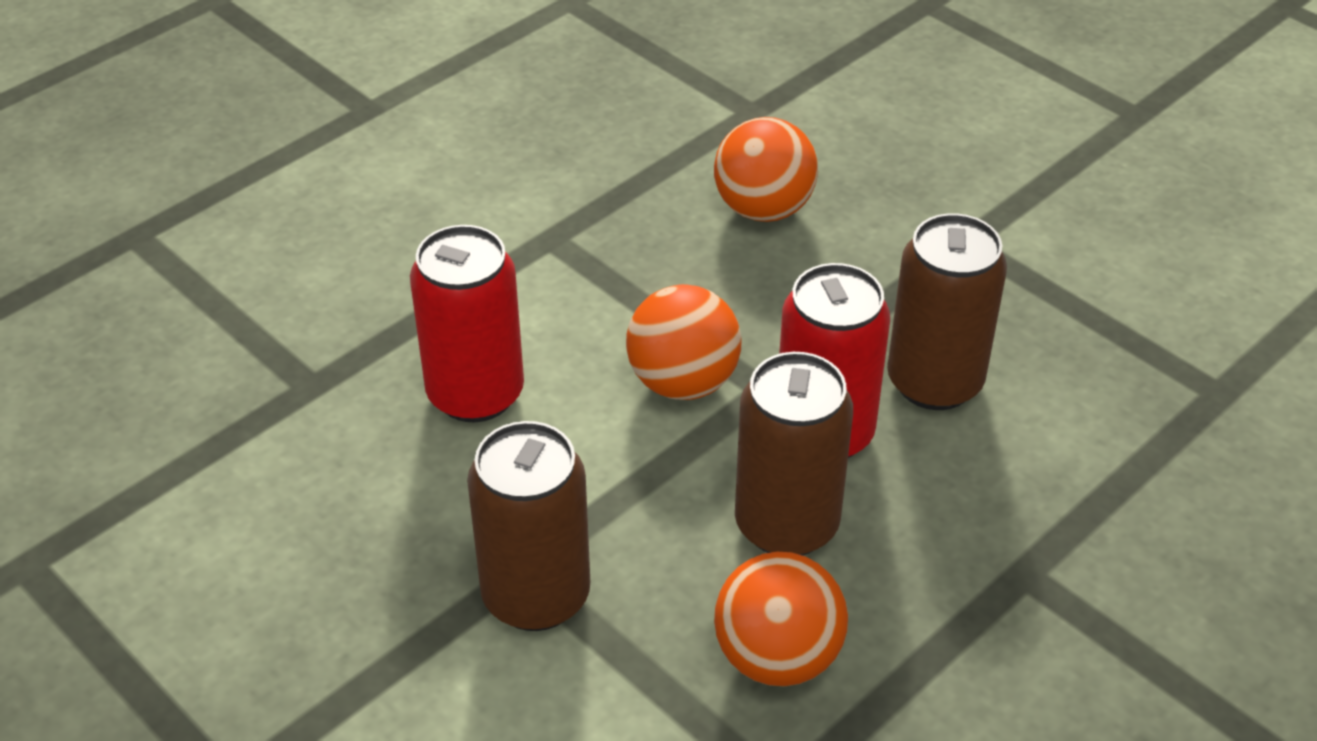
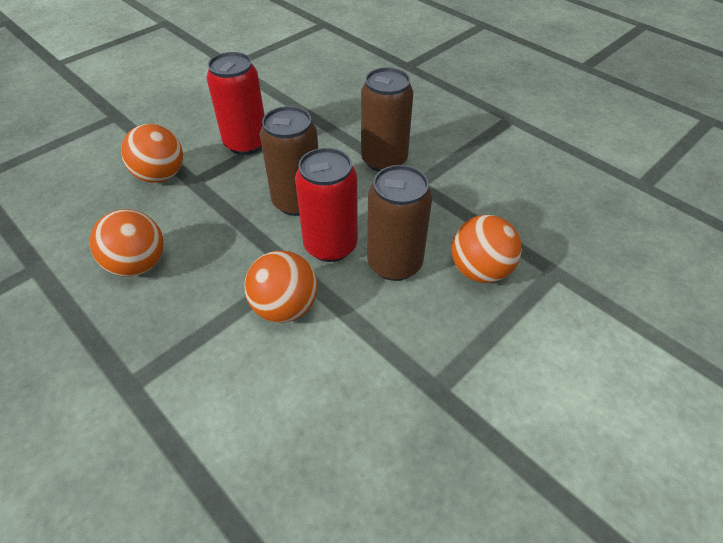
camera: 90 degrees left, 5 degrees up
(475, 394) = (283, 428): red can -> red can (246, 143)
(536, 596) = (456, 381): brown can -> brown can (384, 160)
(976, 198) = (161, 175): none -> orange ball

